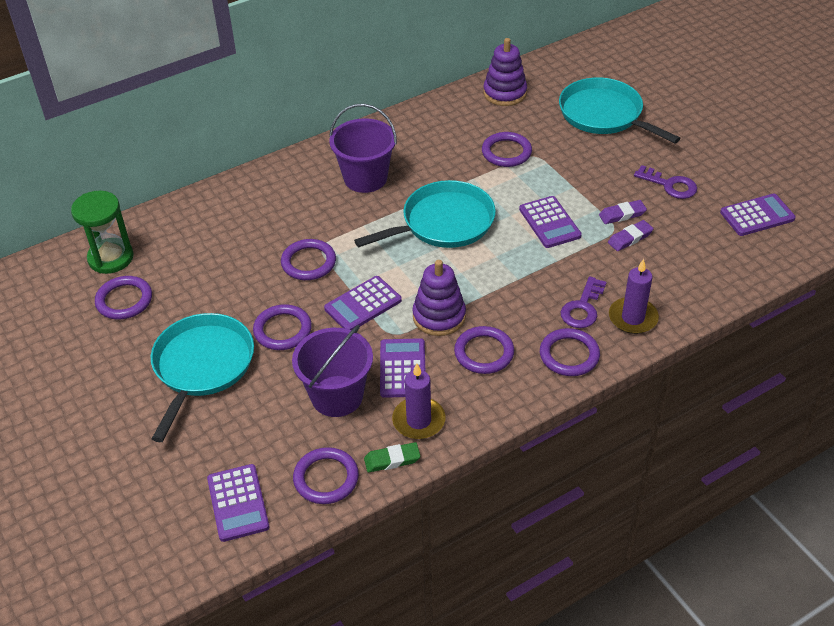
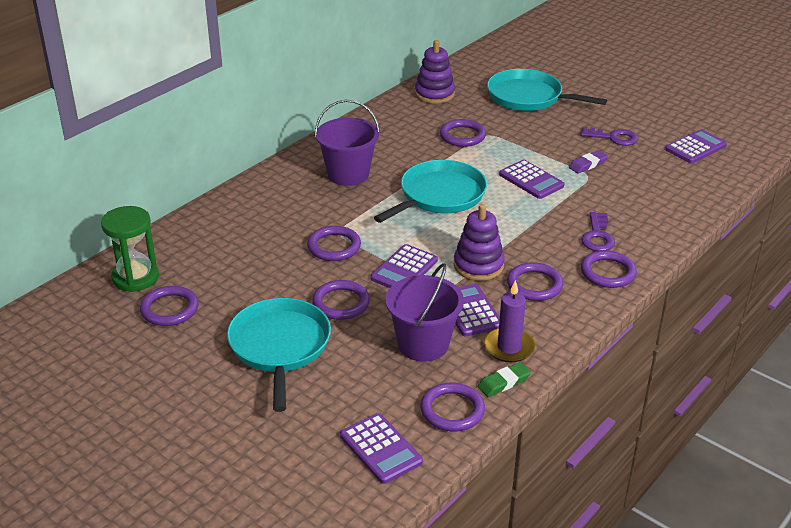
camera: 20 degrees left, 10 degrees down
(630, 238) = (605, 180): purple eraser -> none
(633, 318) = (643, 236): purple candle -> none

